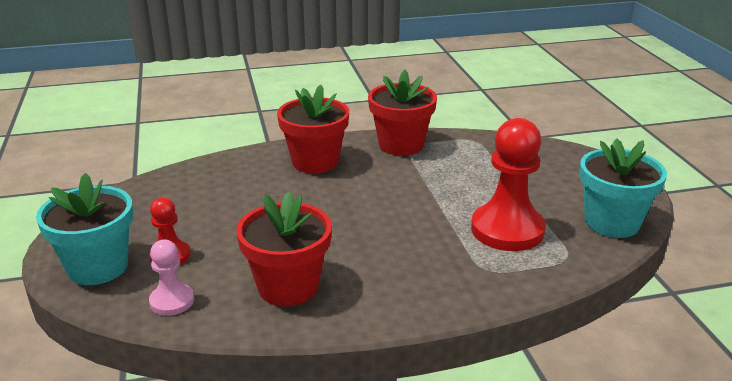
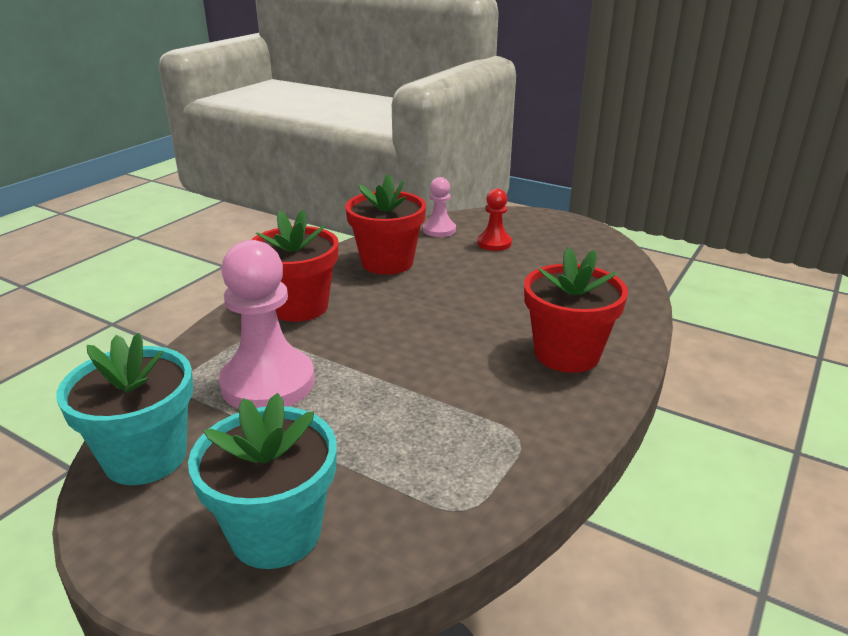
camera: 135 degrees right, 0 degrees up
(98, 267) = (516, 223): turquoise flower pot -> turquoise flower pot (276, 532)
(401, 145) = (534, 434): red flower pot -> red flower pot (299, 307)
(507, 230) = (268, 383): red pawn -> pink pawn

